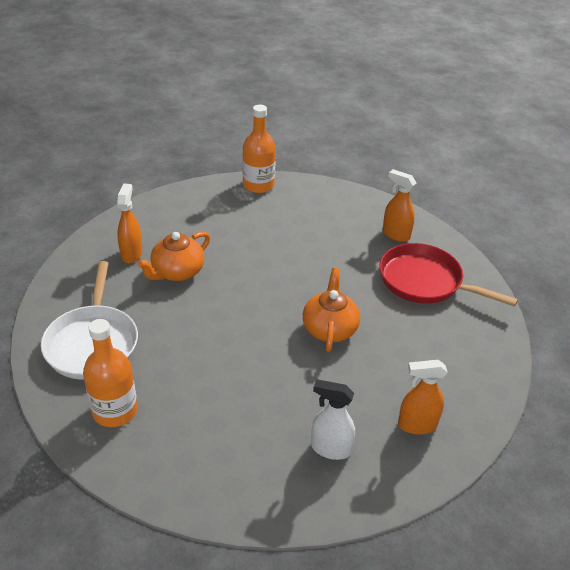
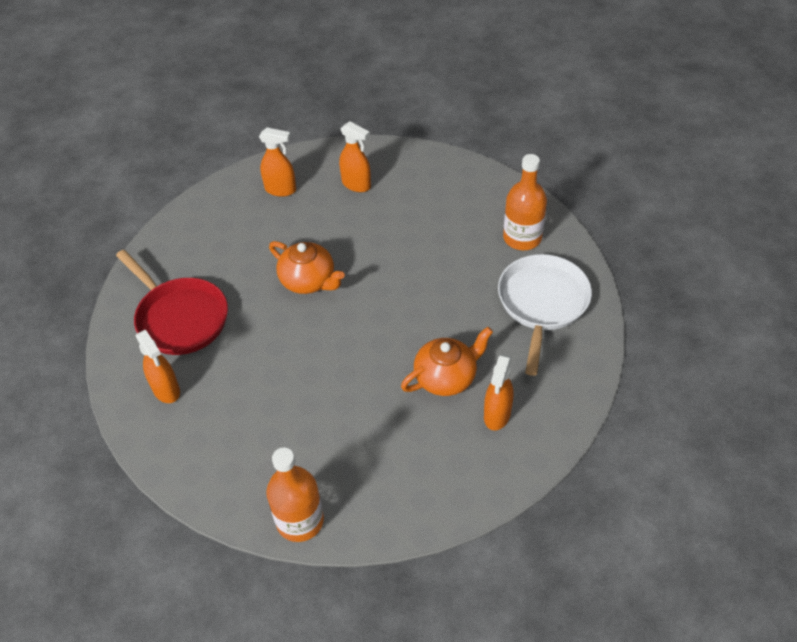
camera: 160 degrees left, 10 degrees up
(329, 329) = (308, 281): orange teapot -> orange teapot turned 75 degrees counterclockwise
(330, 448) = (356, 184): white spray bottle -> orange spray bottle

